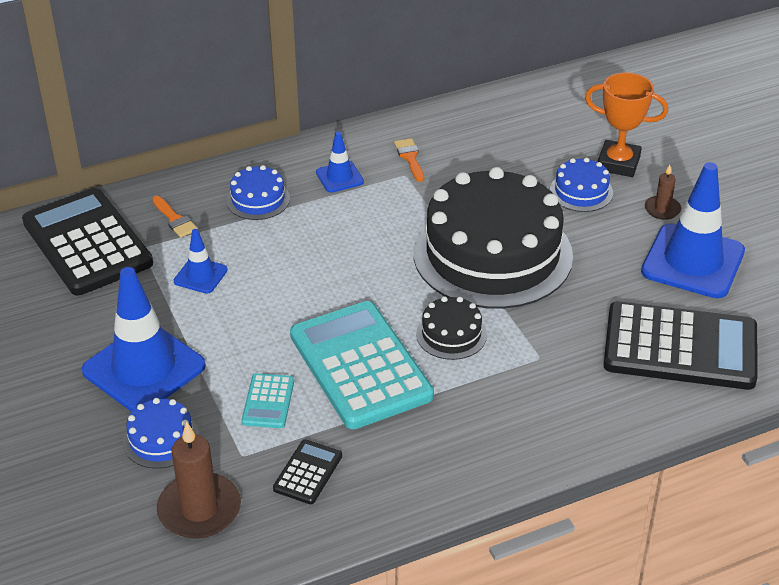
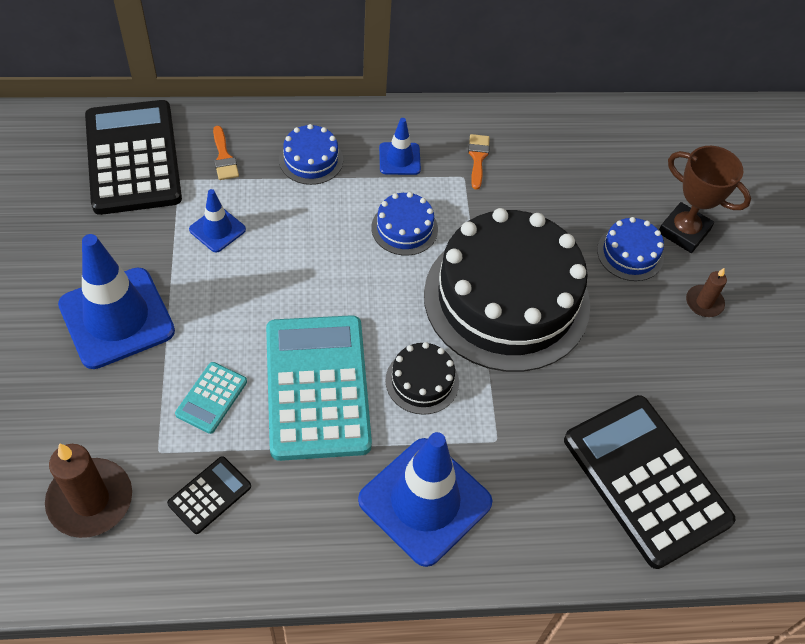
camera: 15 degrees right, 15 degrees up
(161, 439) = (94, 405): blue cake -> blue cake (404, 228)
(618, 163) = (684, 231): orange trophy -> brown trophy
(680, 347) = (646, 480): black calculator -> black calculator turned 150 degrees counterclockwise
(693, 261) = (707, 378): blue traffic cone -> blue traffic cone (425, 501)

